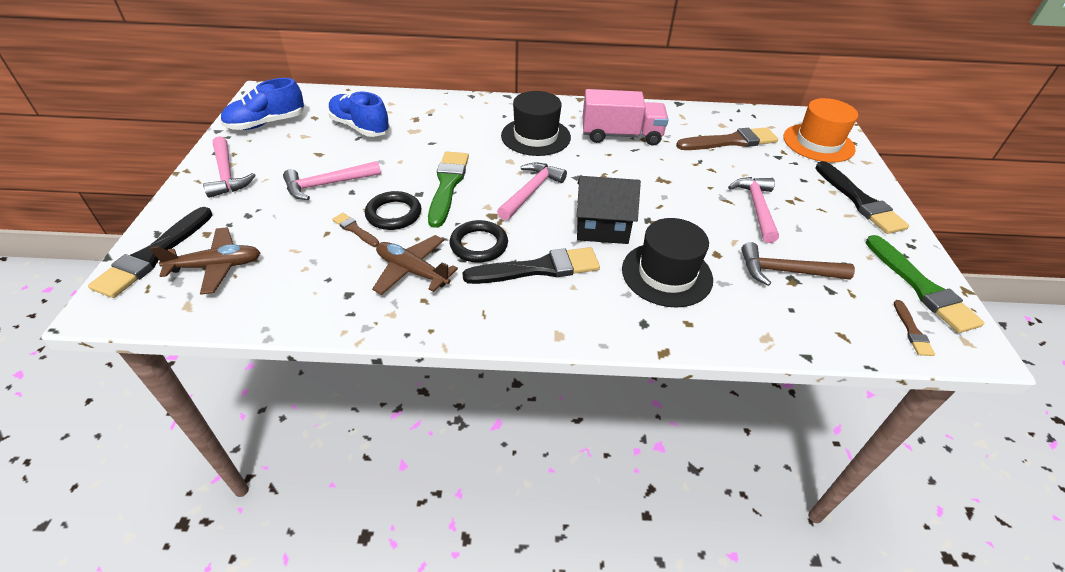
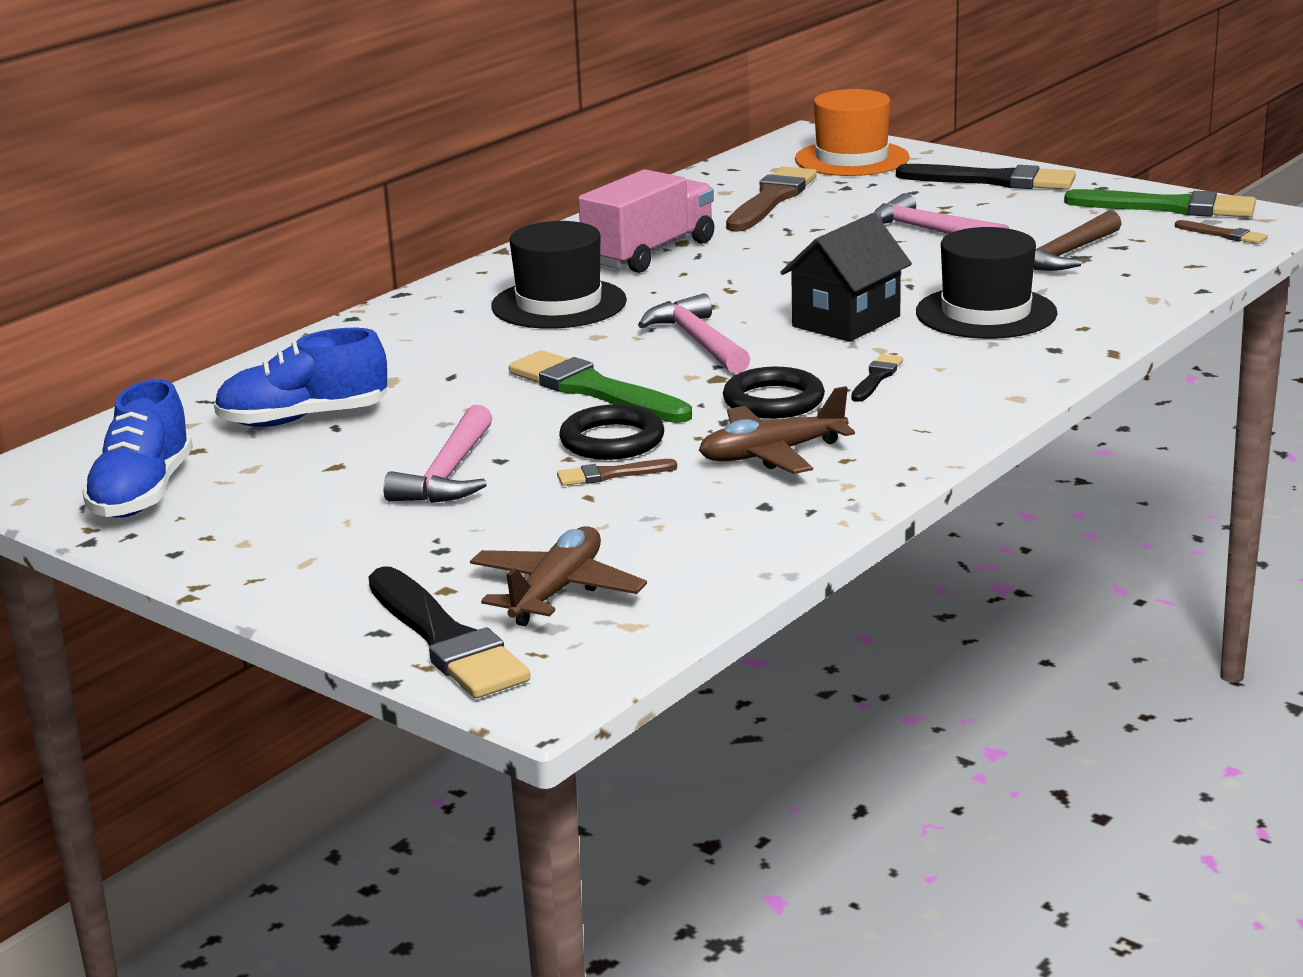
camera: 50 degrees left, 20 degrees down
(227, 174) = (275, 551): pink hammer -> none
(538, 268) = (876, 378): black brush -> black brush, size x0.49

